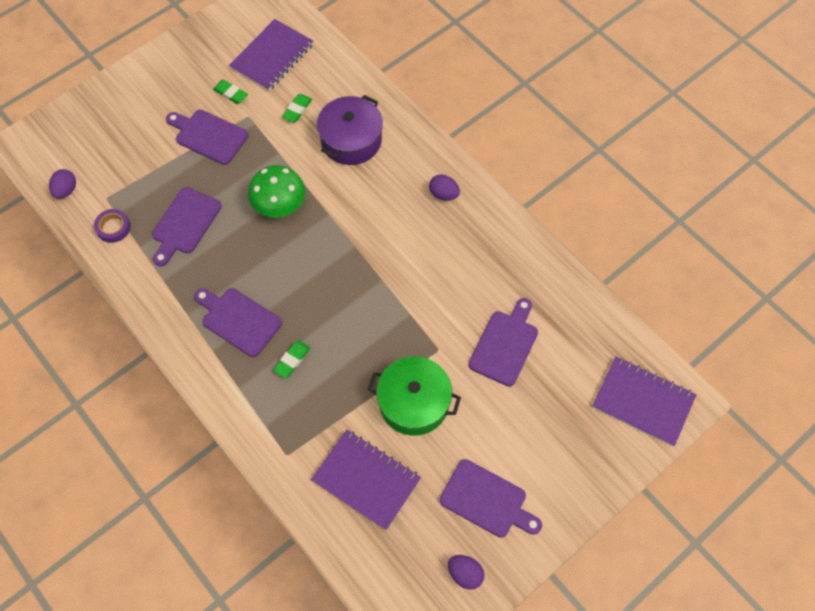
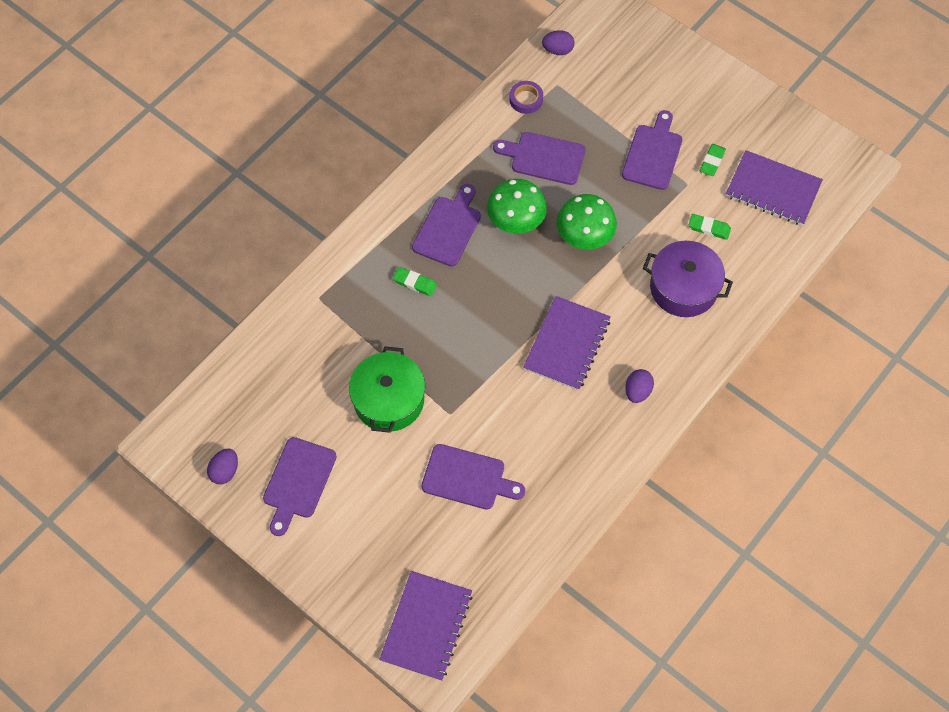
camera: 80 degrees right, 0 degrees up
(247, 260) = (516, 221): none -> green mushroom
(366, 480) = (304, 370): purple notebook -> purple notebook (567, 344)

